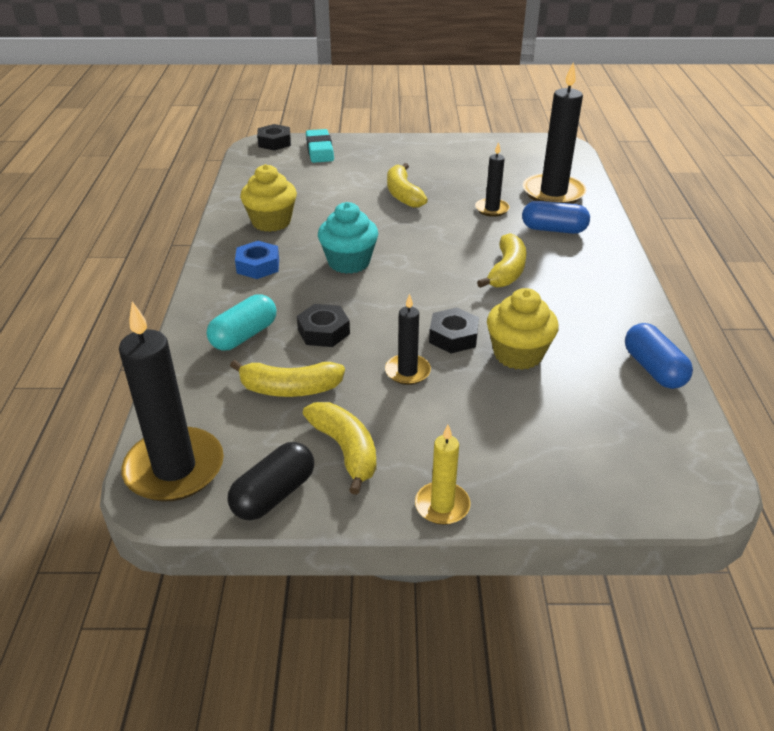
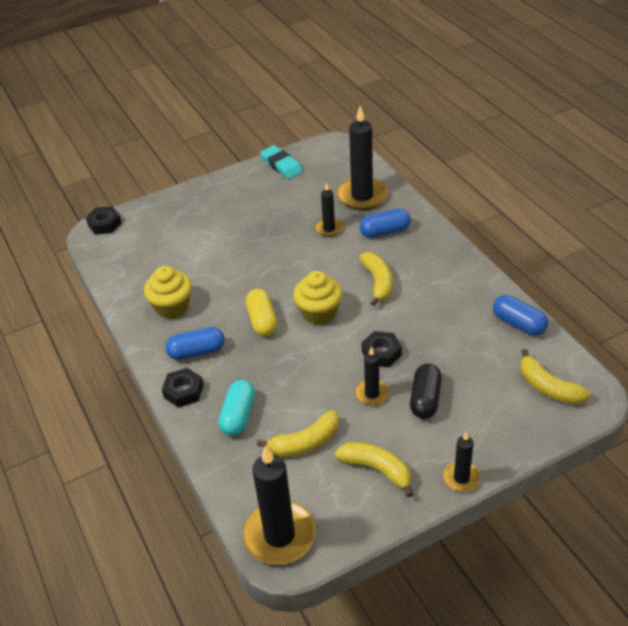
camera: 25 degrees left, 5 degrees up
(258, 266) = (197, 352): blue nut -> blue capsule
(274, 494) = (357, 521): black capsule -> black capsule (425, 399)
(319, 150) = (150, 218): turquoise eraser -> turquoise eraser (281, 165)
(323, 331) = (292, 387): black nut -> black nut (183, 391)
(349, 262) = (262, 320): turquoise cupcake -> yellow capsule
(403, 194) = (253, 240): yellow banana -> yellow banana (548, 387)
(442, 505) = (461, 478): yellow candle -> black candle
(518, 354) = (431, 349): yellow cupcake -> yellow cupcake (319, 313)

